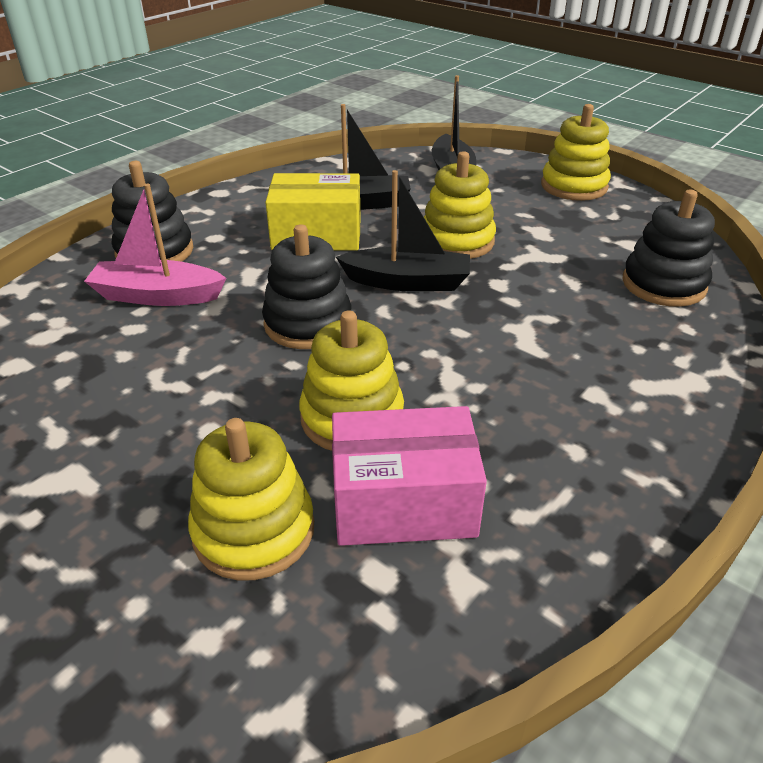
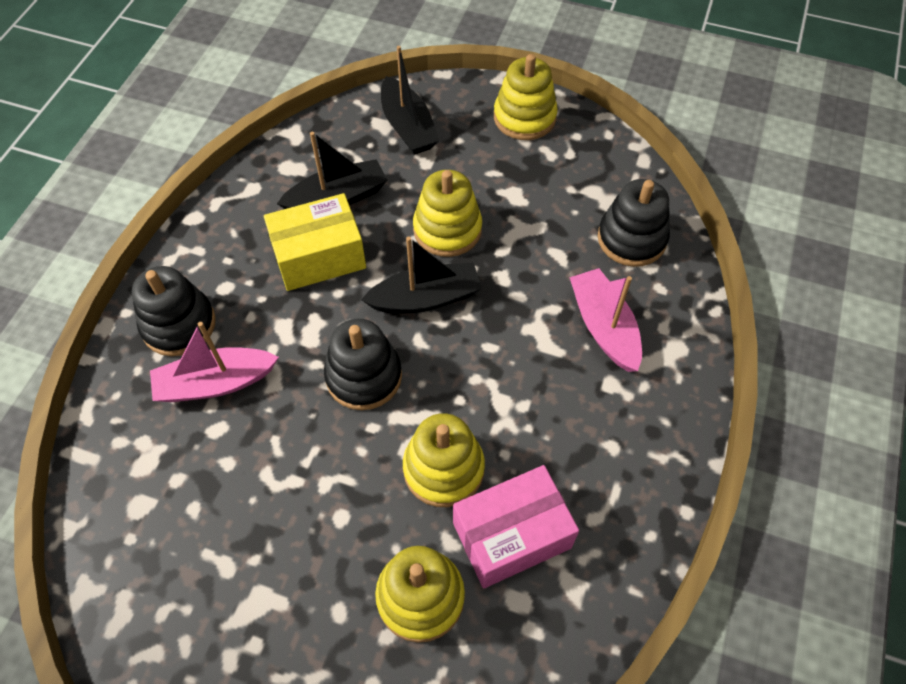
camera: 20 degrees left, 20 degrees up
(604, 344) = (604, 327): none -> pink boat

